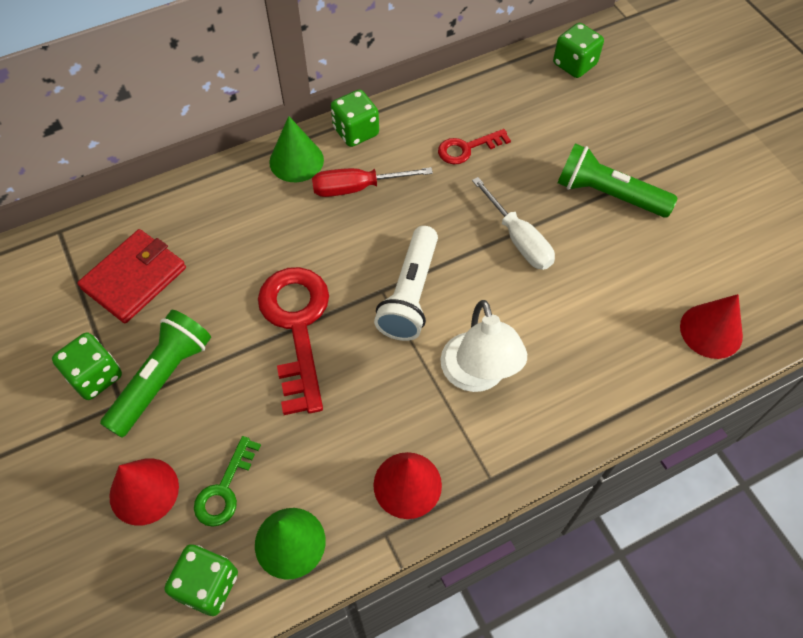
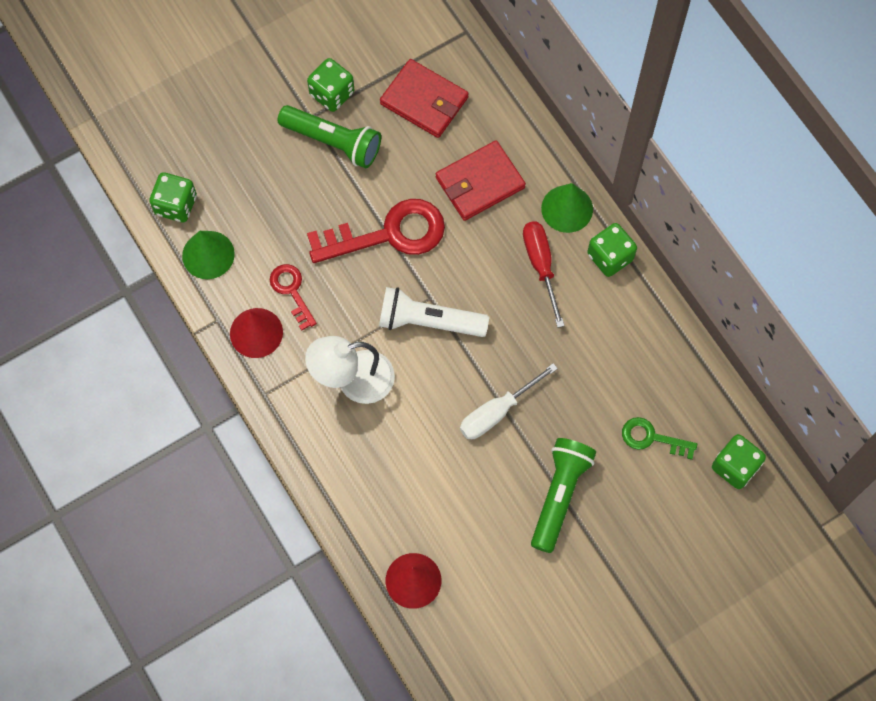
camera: 85 degrees right, 10 degrees up
(144, 491) = (241, 149): red cone -> none
(224, 489) = (246, 203): green key -> green key (652, 438)
(250, 233) = (480, 183): none -> red wallet
(467, 148) = (601, 361): red key -> red key (291, 291)

